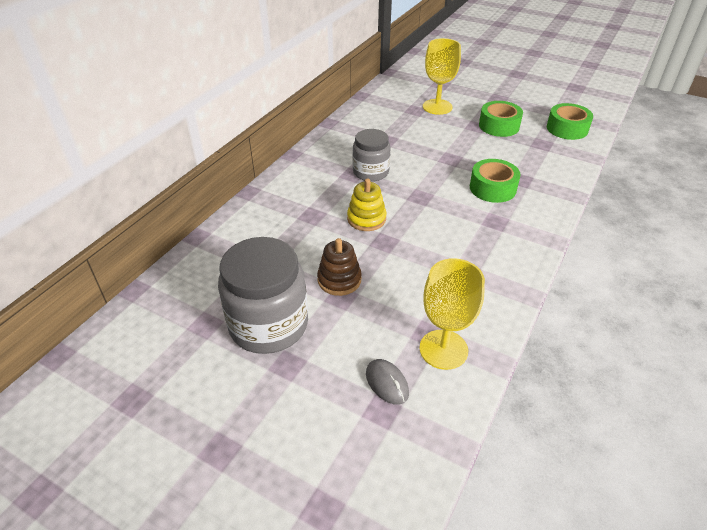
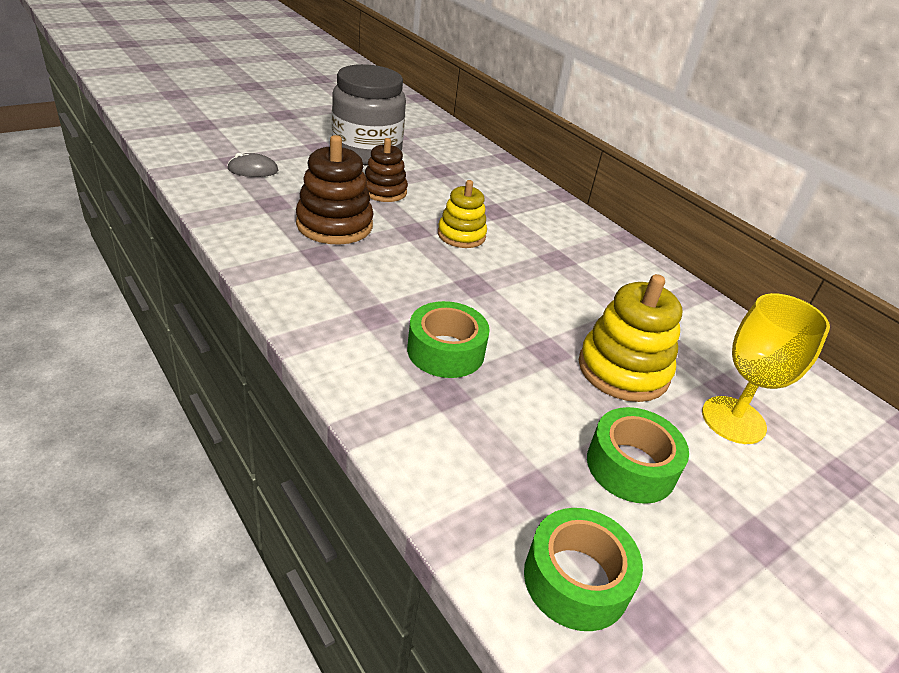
camera: 110 degrees right, 5 degrees down
(370, 172) = (554, 272): grey jar -> none
(421, 282) = (334, 225): none -> brown stacking toy
(437, 136) = (623, 370): none -> yellow stacking toy
(443, 349) = (248, 201): yellow goblet -> none

